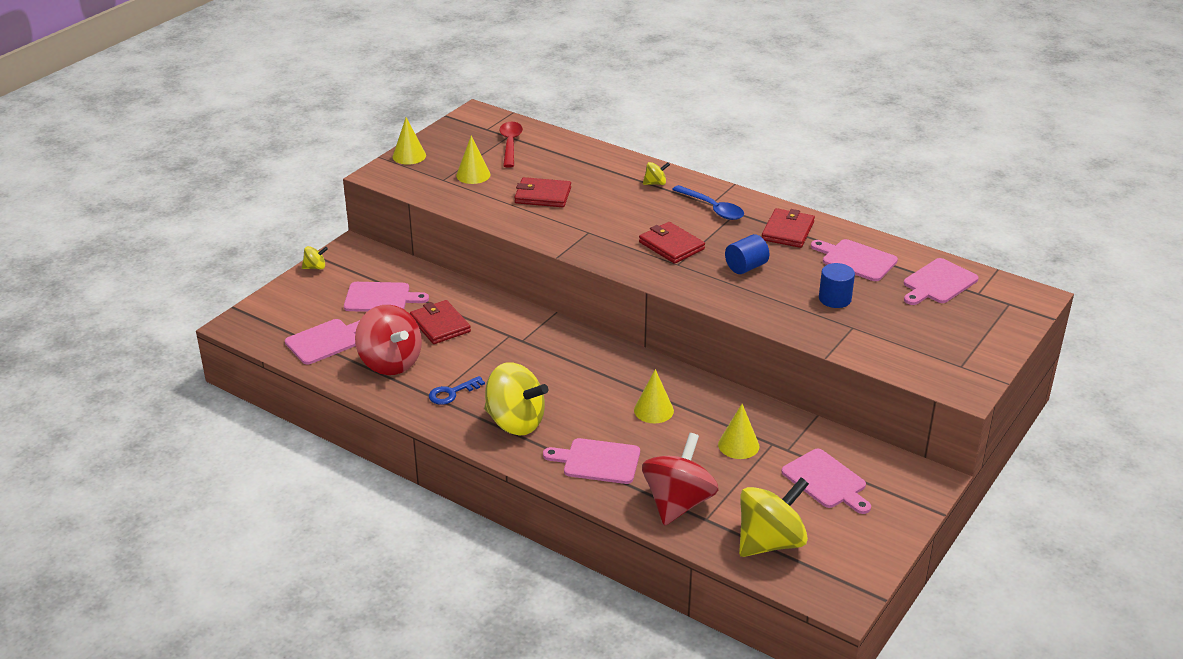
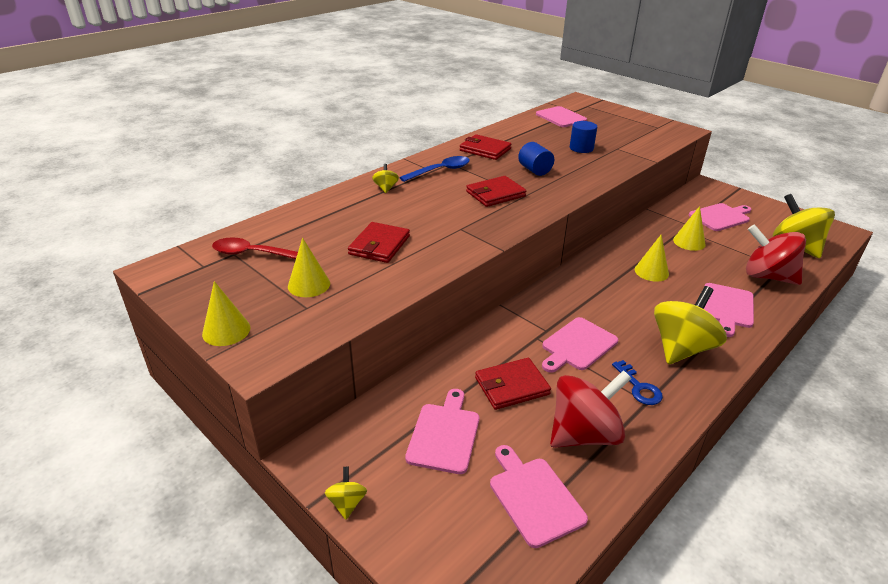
camera: 80 degrees left, 0 degrees up
(856, 260) = (530, 135): pink cutting board -> pink cutting board (577, 345)

